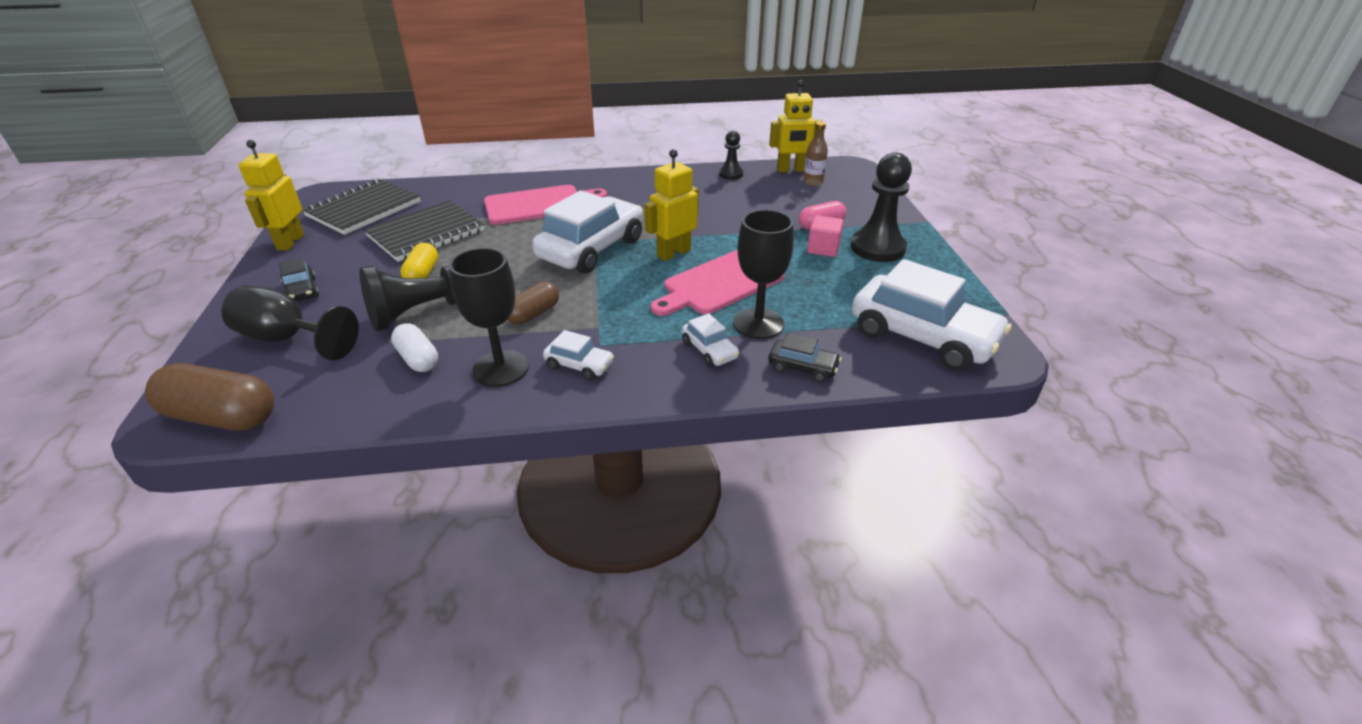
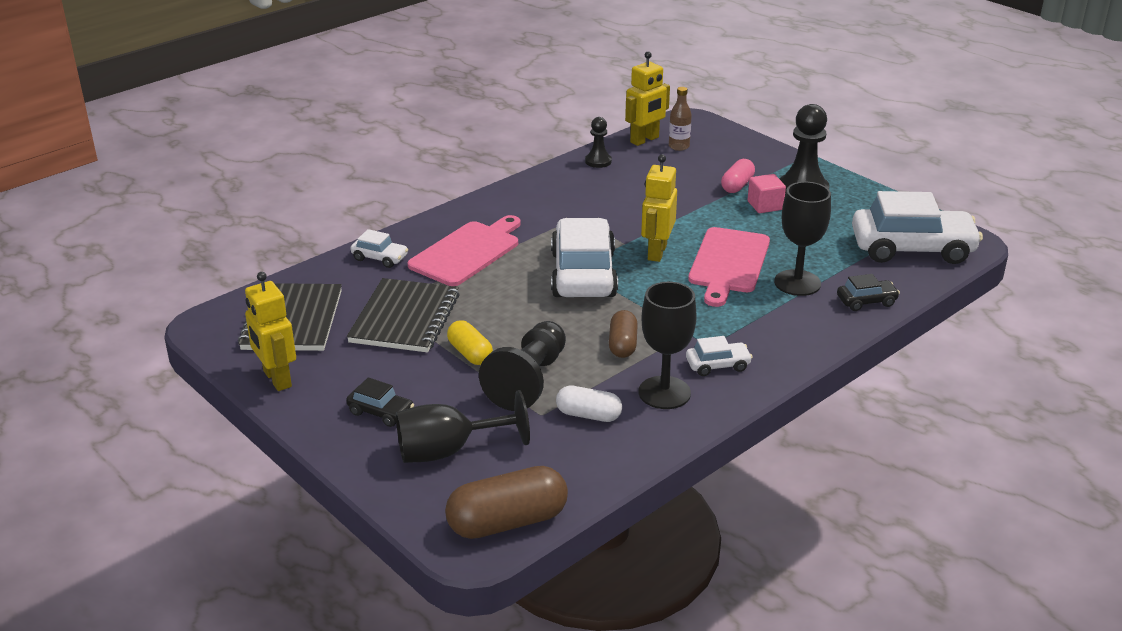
camera: 35 degrees left, 5 degrees down
(709, 350) = (791, 316): white car -> white car (380, 258)

